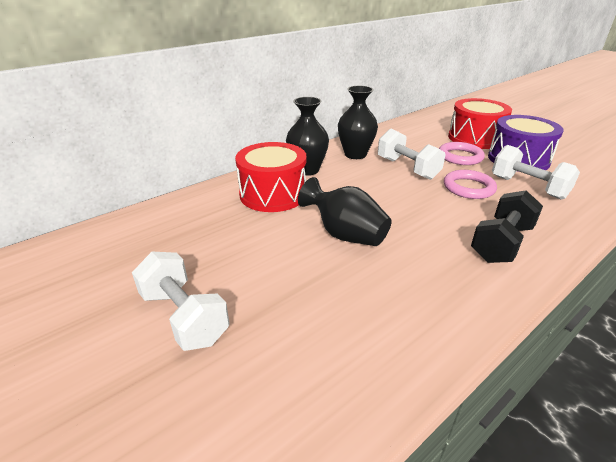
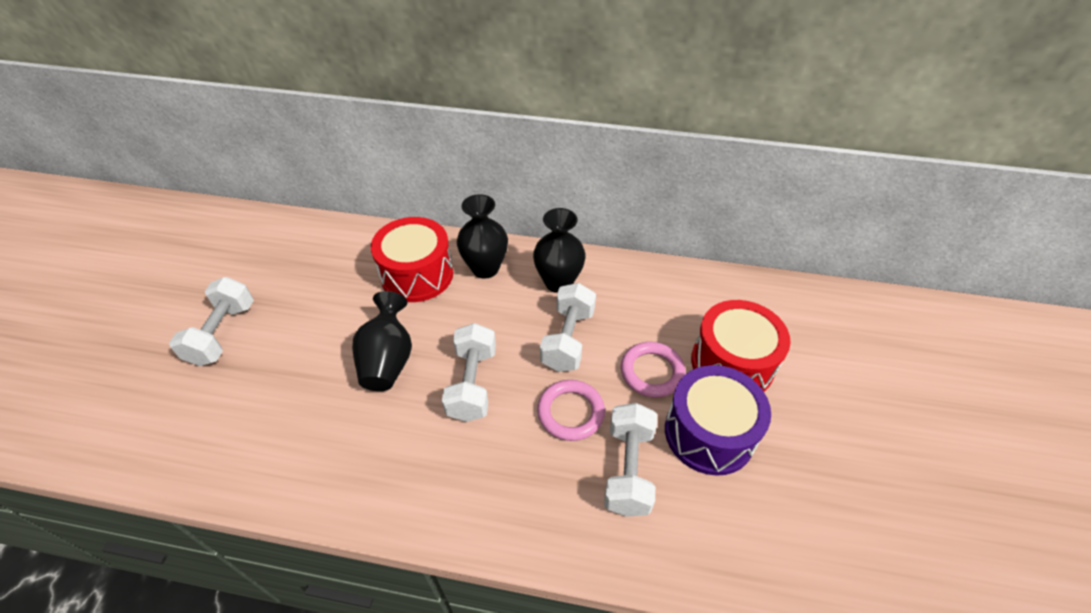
camera: 50 degrees right, 15 degrees up
(409, 210) = (472, 384): none -> white dumbbell
(501, 243) = (466, 485): black dumbbell -> none

